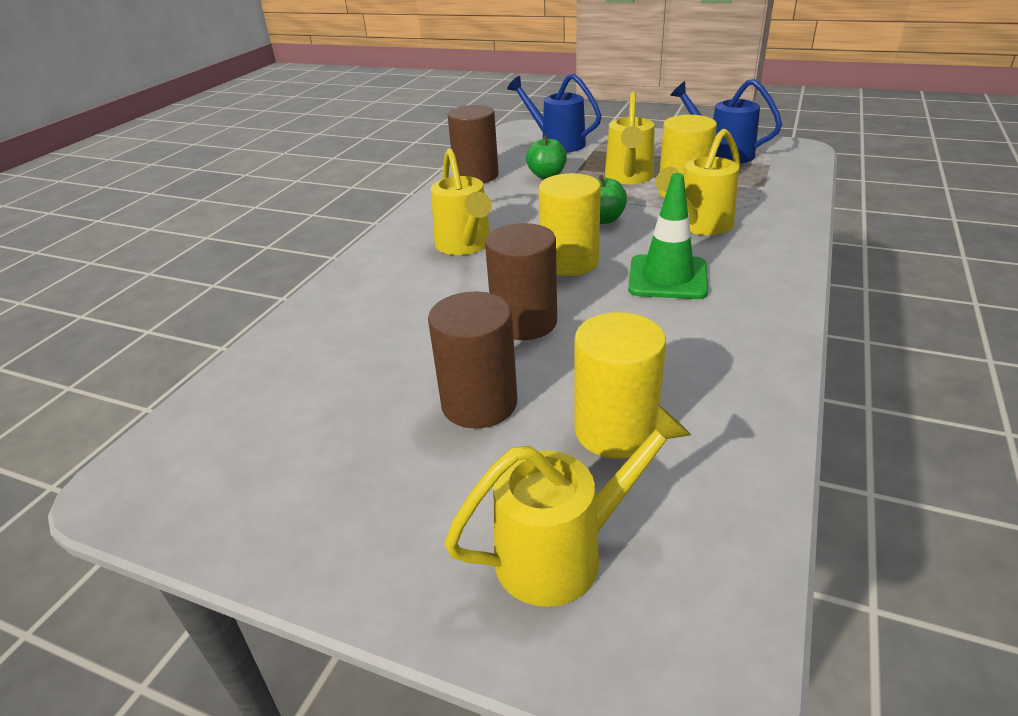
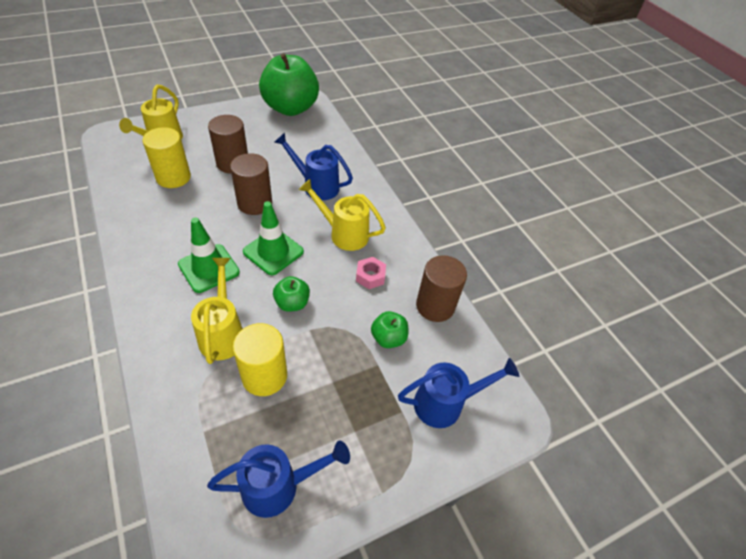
camera: 125 degrees right, 15 degrees up
(197, 476) = (290, 108): none -> green apple
(409, 306) = (316, 186): none -> blue watering can
(497, 208) = (370, 276): none -> pink nut
(569, 262) = (273, 252): yellow cylinder -> green traffic cone
(628, 178) = (324, 374): yellow watering can -> none

